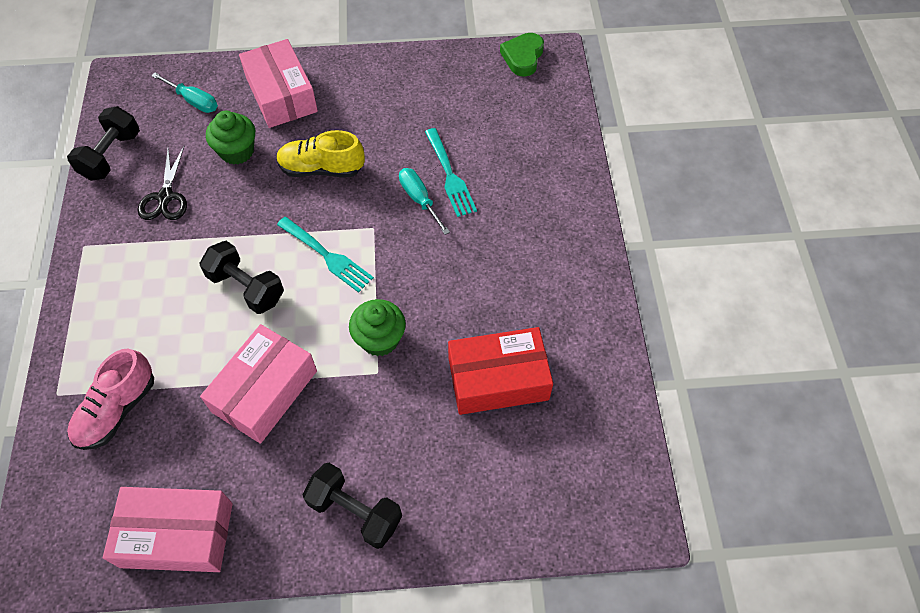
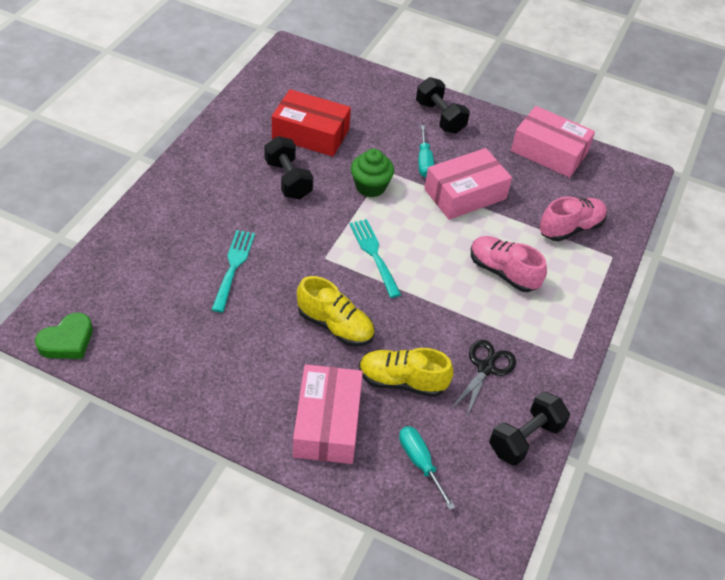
camera: 155 degrees left, 10 degrees down
(181, 306) = (503, 272): none -> pink shoe
(237, 151) = (402, 381): green cupcake -> yellow shoe
(246, 288) = (448, 261): black dumbbell -> black dumbbell (288, 180)
(419, 199) = (273, 260): turquoise screwdriver -> turquoise screwdriver (424, 162)

